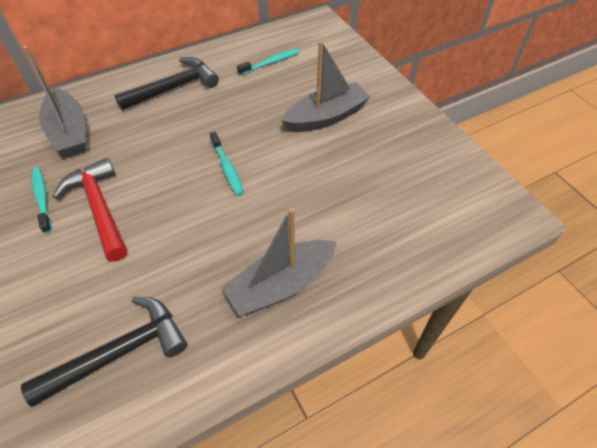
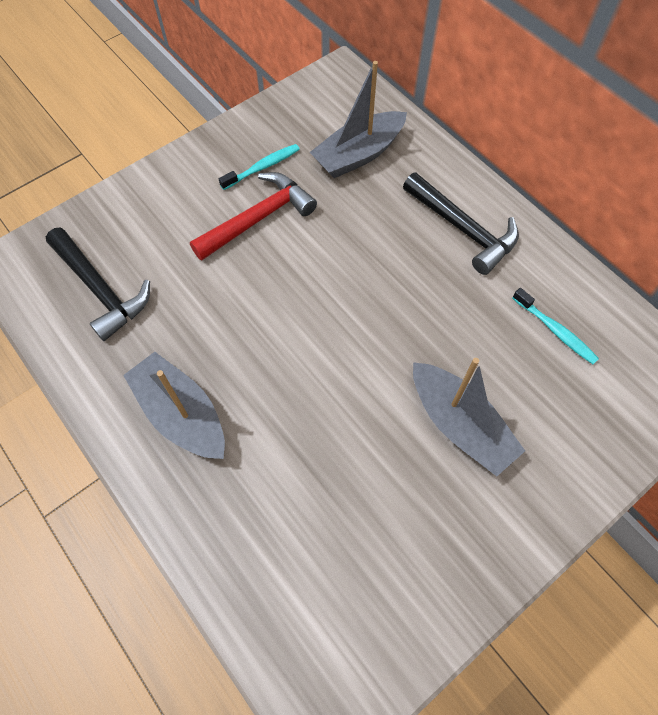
camera: 80 degrees right, 10 degrees up
(227, 168) = (338, 323): turquoise toothbrush -> none

